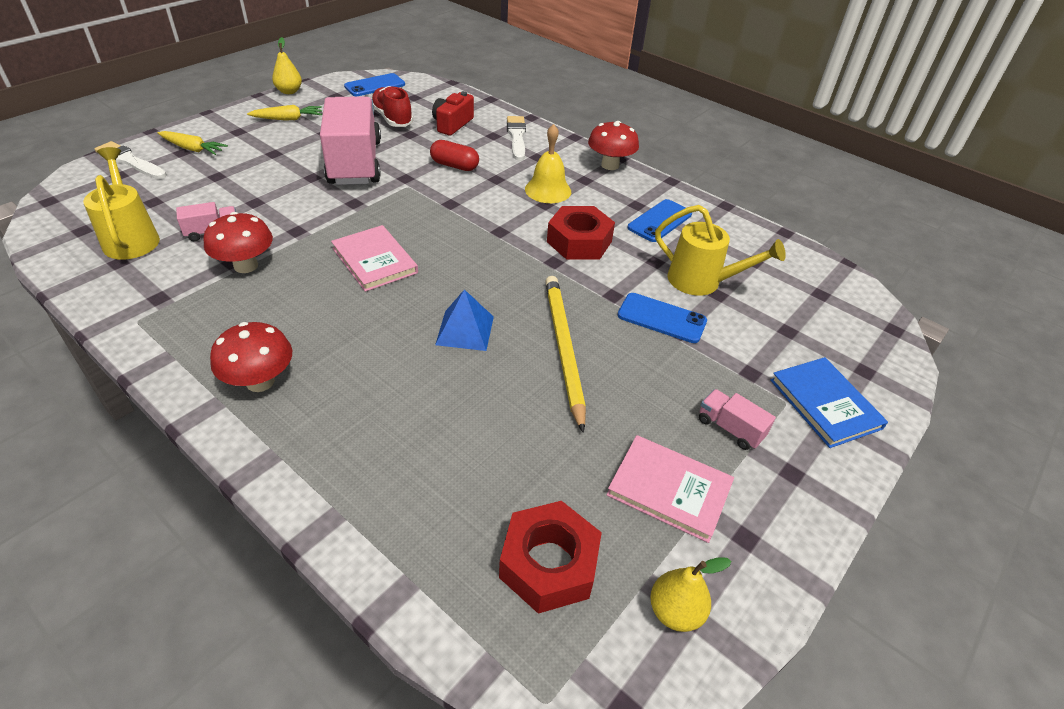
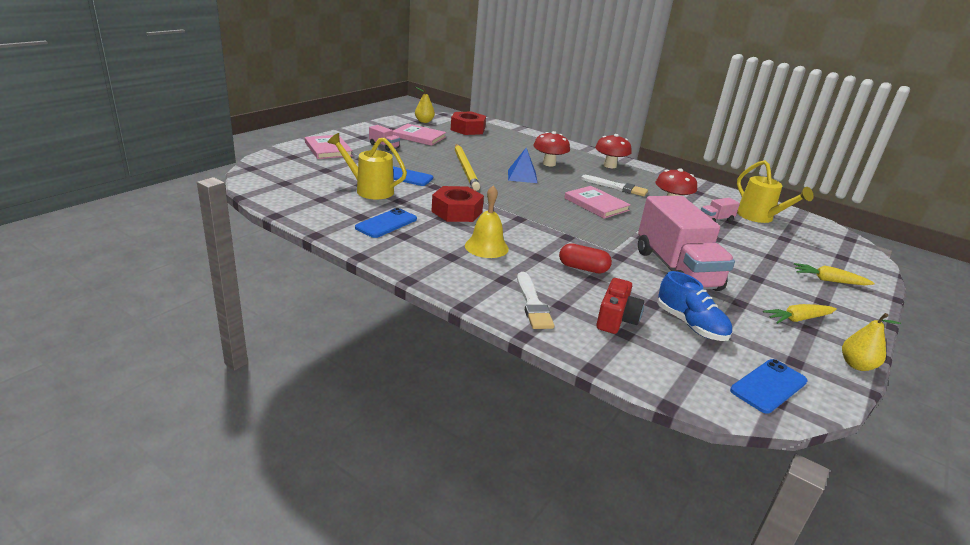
camera: 175 degrees right, 15 degrees down
(130, 161) = (856, 268): white brush -> white brush (616, 187)
(392, 118) = (690, 325): red shoe -> blue shoe
(610, 165) = (423, 271): red mushroom -> red mushroom (549, 164)
(825, 404) = (328, 149): blue book -> pink book

